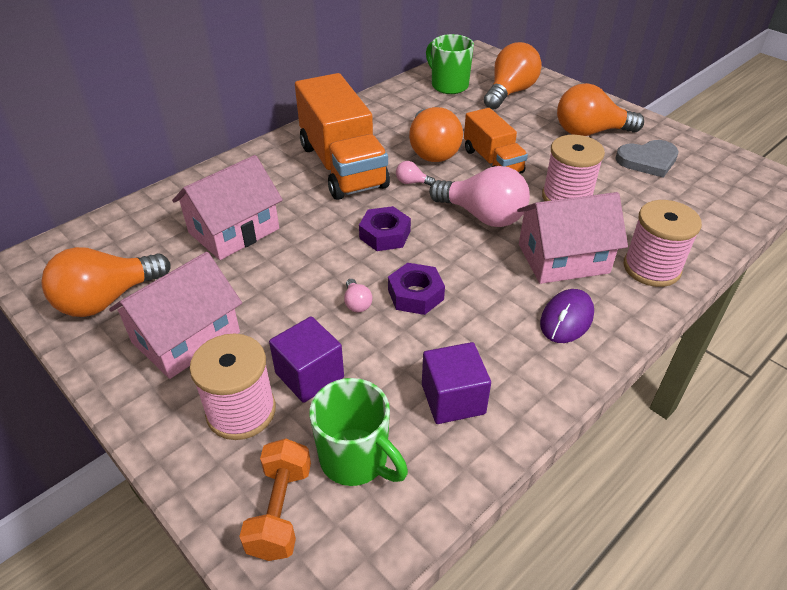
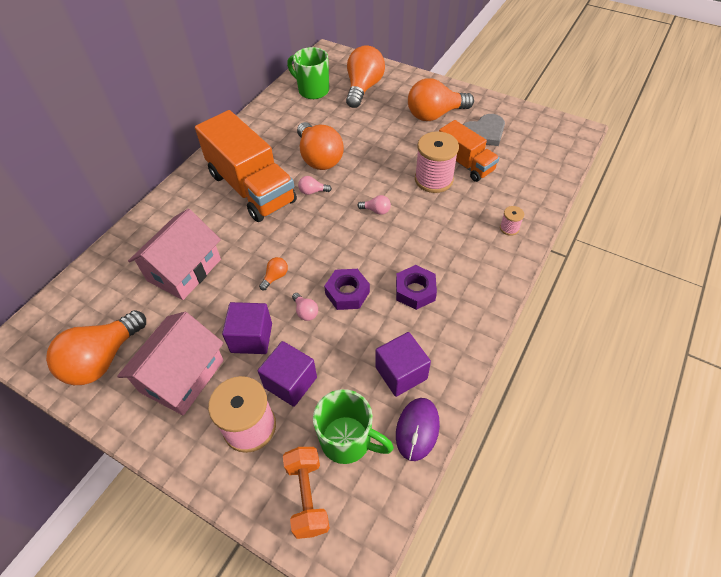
camera: 15 degrees left, 10 degrees up
(282, 316) = (251, 338): none -> purple cube
(335, 259) = (275, 277): none -> orange light bulb
(385, 235) = (307, 245): purple nut -> purple nut (415, 291)
(482, 216) = (376, 210): pink light bulb -> pink light bulb, size x0.41
(492, 161) = (369, 158): orange truck -> orange truck (465, 163)
(563, 258) = (445, 235): pink house -> none
(566, 319) = (461, 286): purple mouse -> purple mouse (417, 429)
(651, 268) = (509, 228): pink spool -> pink spool, size x0.47

